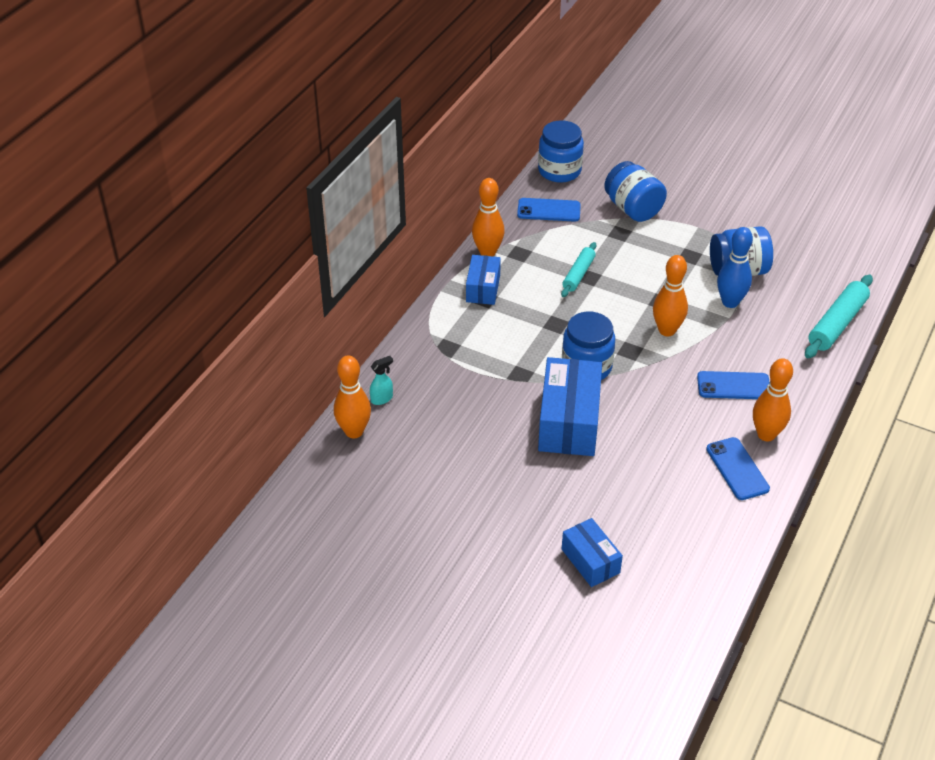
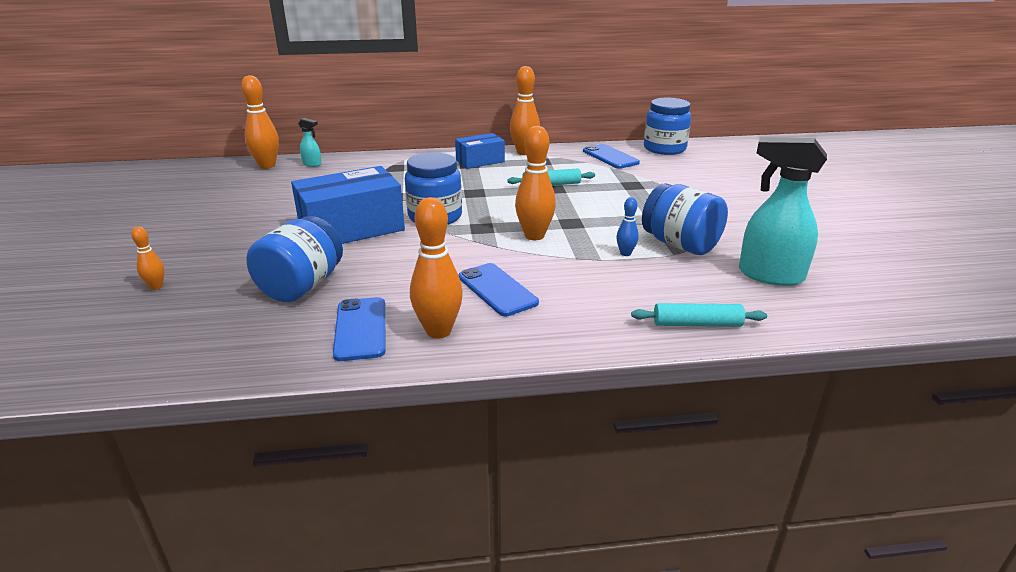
camera: 55 degrees right, 15 degrees down
(590, 561) = (156, 287): blue box -> orange bowling pin
(633, 209) = (674, 181): blue jar -> blue jar (301, 286)
(730, 302) = (625, 253): blue bowling pin -> blue bowling pin, size x0.51
(737, 469) = (361, 329): blue phone -> blue phone turned 45 degrees counterclockwise
(807, 260) = (769, 275): none -> turquoise spray bottle
(837, 324) = (697, 324): turquoise rolling pin -> turquoise rolling pin, size x0.63

